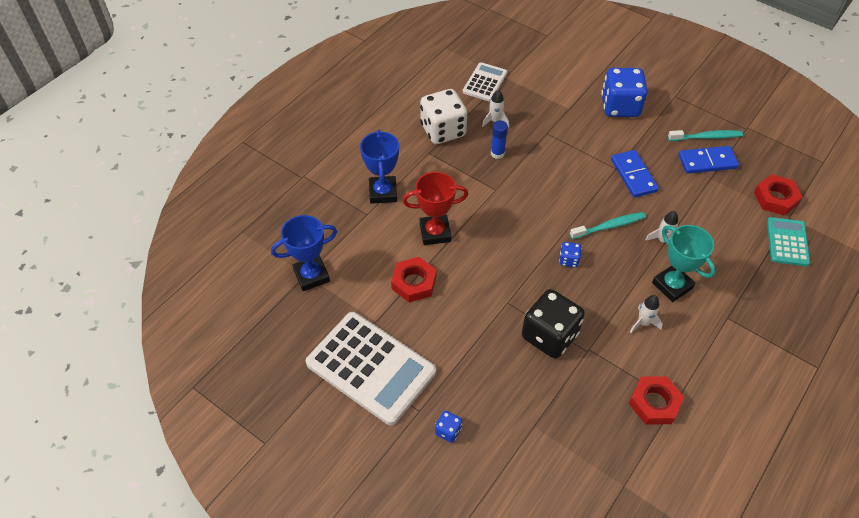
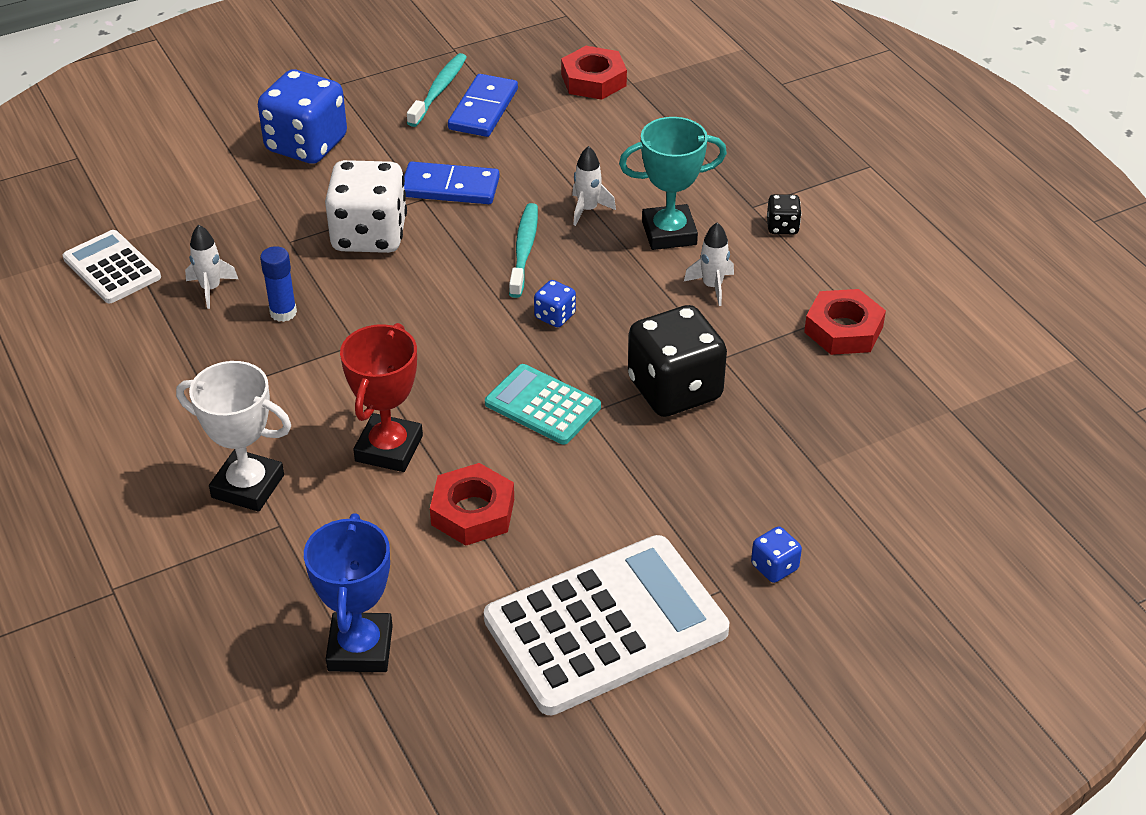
camera: 65 degrees left, 10 degrees down
(383, 192) = (248, 486): blue trophy -> white trophy
(443, 130) = (174, 359): white dice -> white dice (369, 235)
(721, 339) = (782, 227): none -> black dice
(787, 242) = (670, 103): turquoise calculator -> turquoise calculator (543, 405)

